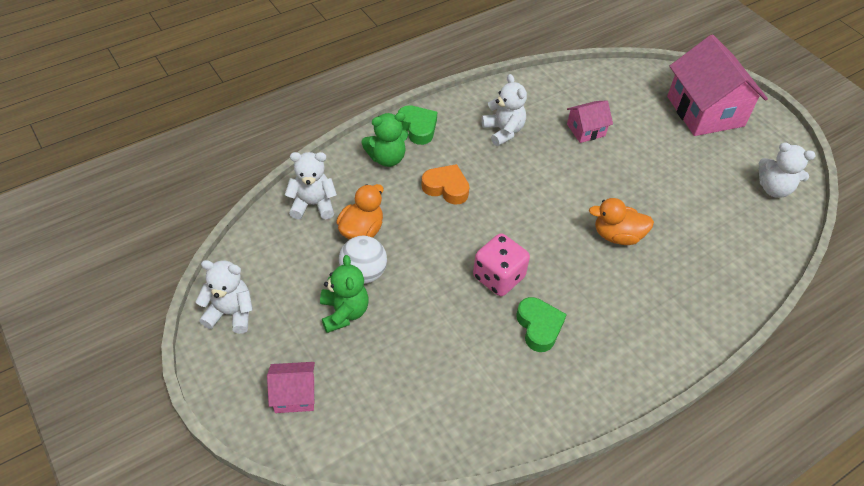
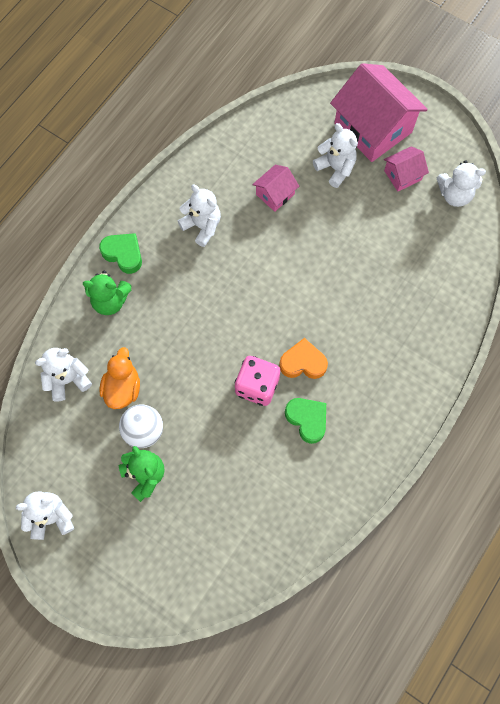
camera: 20 degrees left, 20 degrees up
(294, 395) = (140, 566): pink house -> pink house (402, 175)
(387, 158) = (110, 301): green teddy bear -> green teddy bear turned 45 degrees clockwise
(446, 188) = (176, 311): orange heart -> orange heart (303, 363)
(617, 236) = (340, 301): orange duck -> none
(655, 129) = (335, 168): none -> white teddy bear

